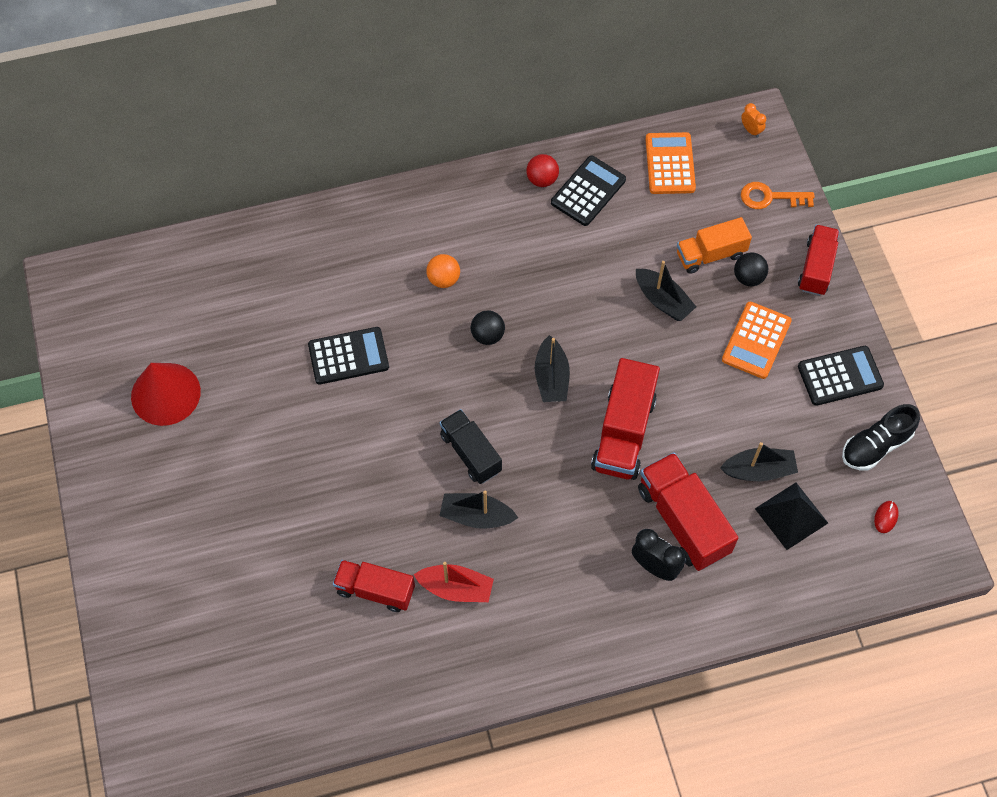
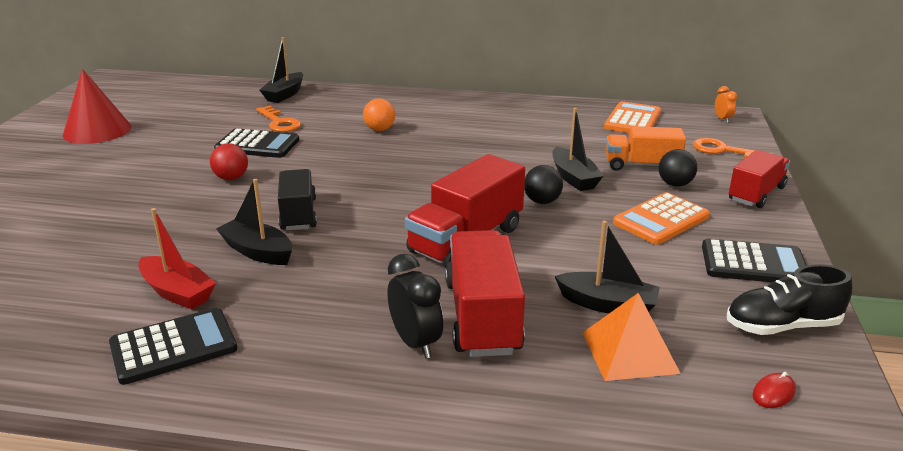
camera: 25 degrees right, 35 degrees down
(336, 304) = (279, 122): none -> orange key
(375, 590) = (99, 270): red truck -> none
(487, 335) = (387, 160): black ball -> black ball (542, 201)
(542, 179) = (510, 107): red ball -> red ball (231, 178)
(551, 378) = (423, 193): black boat -> black boat (284, 94)
(588, 191) = (546, 118): black calculator -> black calculator (173, 347)
(791, 515) = (629, 352): black pyramid -> orange pyramid

